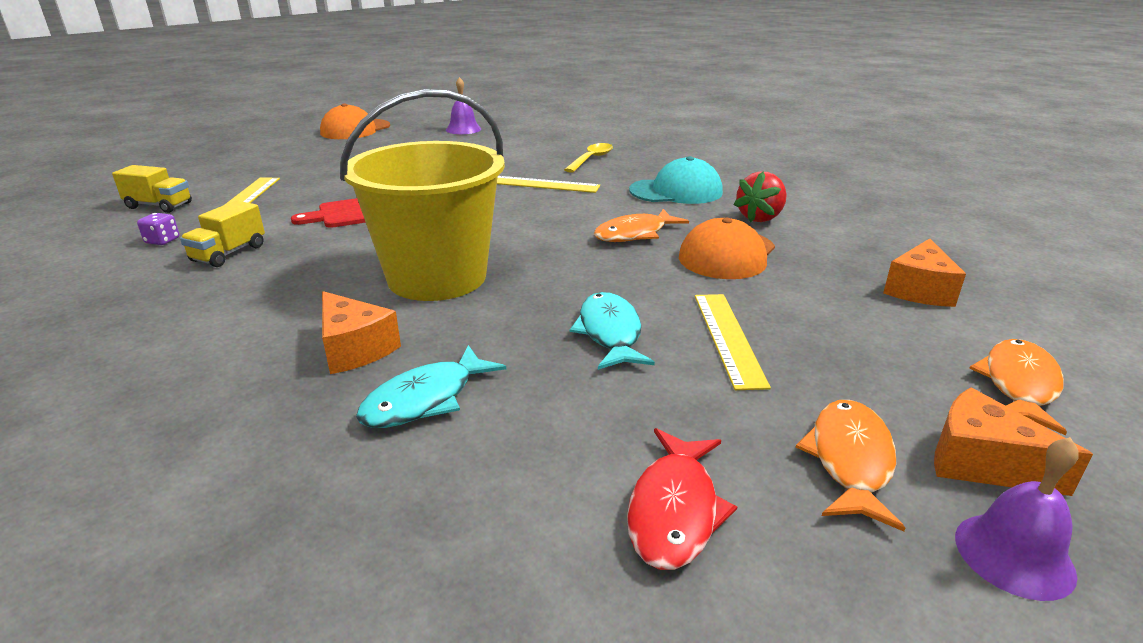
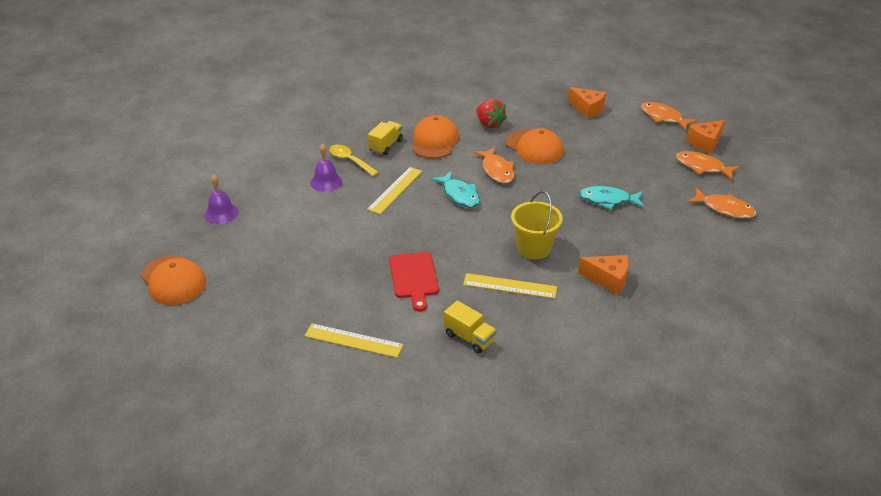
camera: 75 degrees left, 10 degrees up
(159, 206) = (349, 391): yellow truck -> yellow truck (386, 146)
(162, 241) = (433, 376): purple dice -> none
(354, 349) = (608, 279): orange cheese -> orange cheese turned 45 degrees clockwise
(425, 399) = (654, 259): turquoise fish -> turquoise fish (459, 195)
(437, 277) = (533, 248): yellow bucket -> yellow bucket, size x0.59
(674, 510) = (725, 208): red fish -> orange fish
(676, 191) = (434, 141): turquoise cap -> orange cap
(728, 338) = (618, 170): yellow ruler -> yellow ruler (510, 286)
(1014, 555) = (745, 154): purple bell -> purple bell (326, 182)

